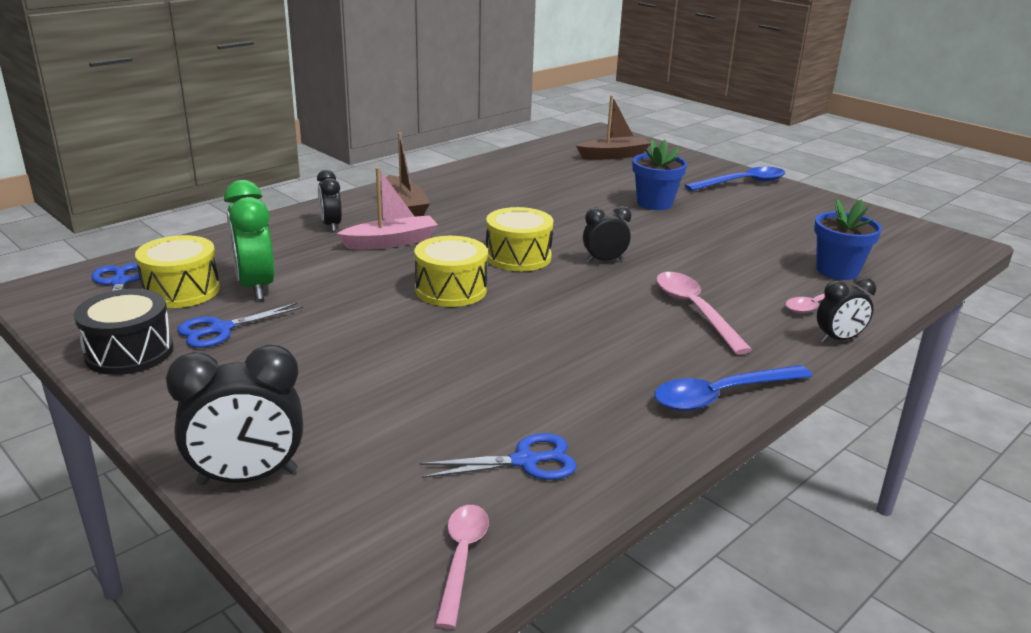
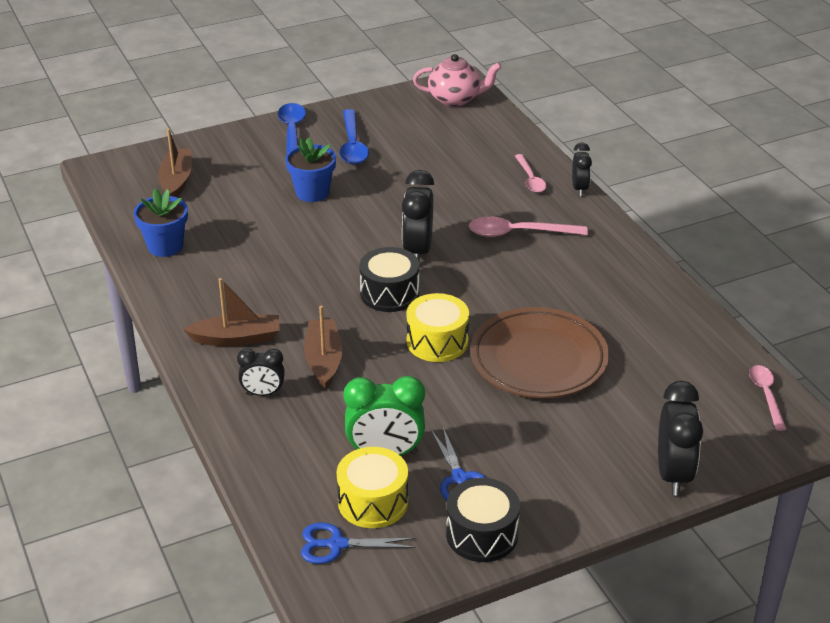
camera: 70 degrees left, 10 degrees up
(391, 242) = (323, 360): pink boat -> brown boat
(450, 351) = (538, 359): none -> brown plate
(462, 558) = (766, 395): pink spoon -> pink spoon turned 60 degrees clockwise
(518, 257) = (389, 293): yellow drum -> black drum
(525, 461) = (683, 353): blue scissors -> none
(604, 261) = (417, 251): black clock -> black clock, size x1.66
(721, 395) = (632, 257): blue spoon -> blue spoon (352, 145)
(837, 270) = (482, 151): blue flower pot -> blue flower pot (165, 246)
(922, 244) = (455, 99): none -> pink teapot

